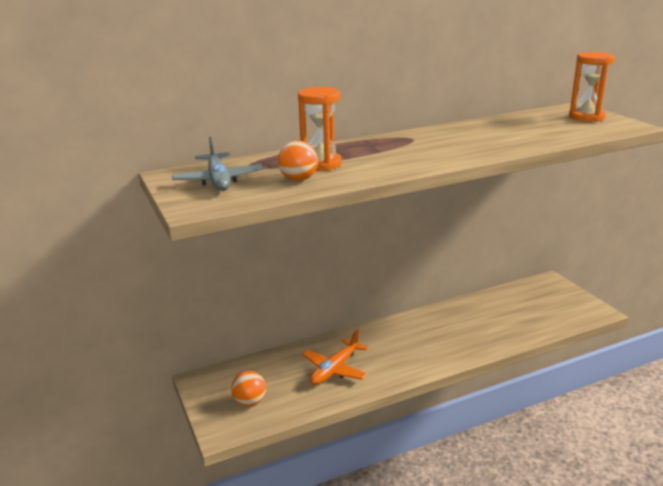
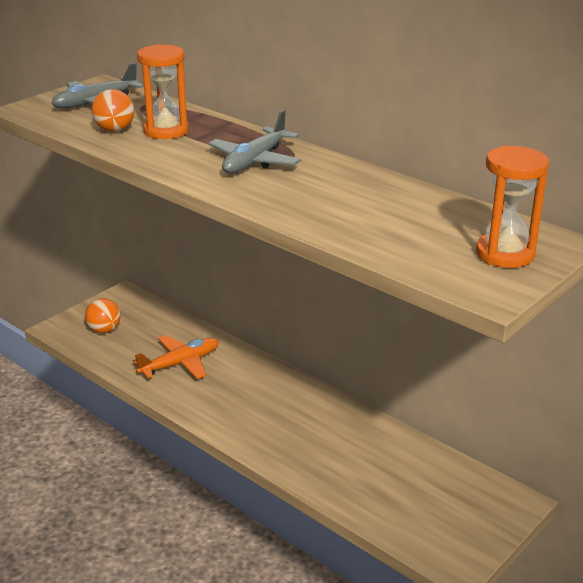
camera: 65 degrees right, 5 degrees up
(335, 369) = (180, 364): orange plane -> orange plane turned 135 degrees clockwise
(411, 147) = (255, 161): none -> grey plane

